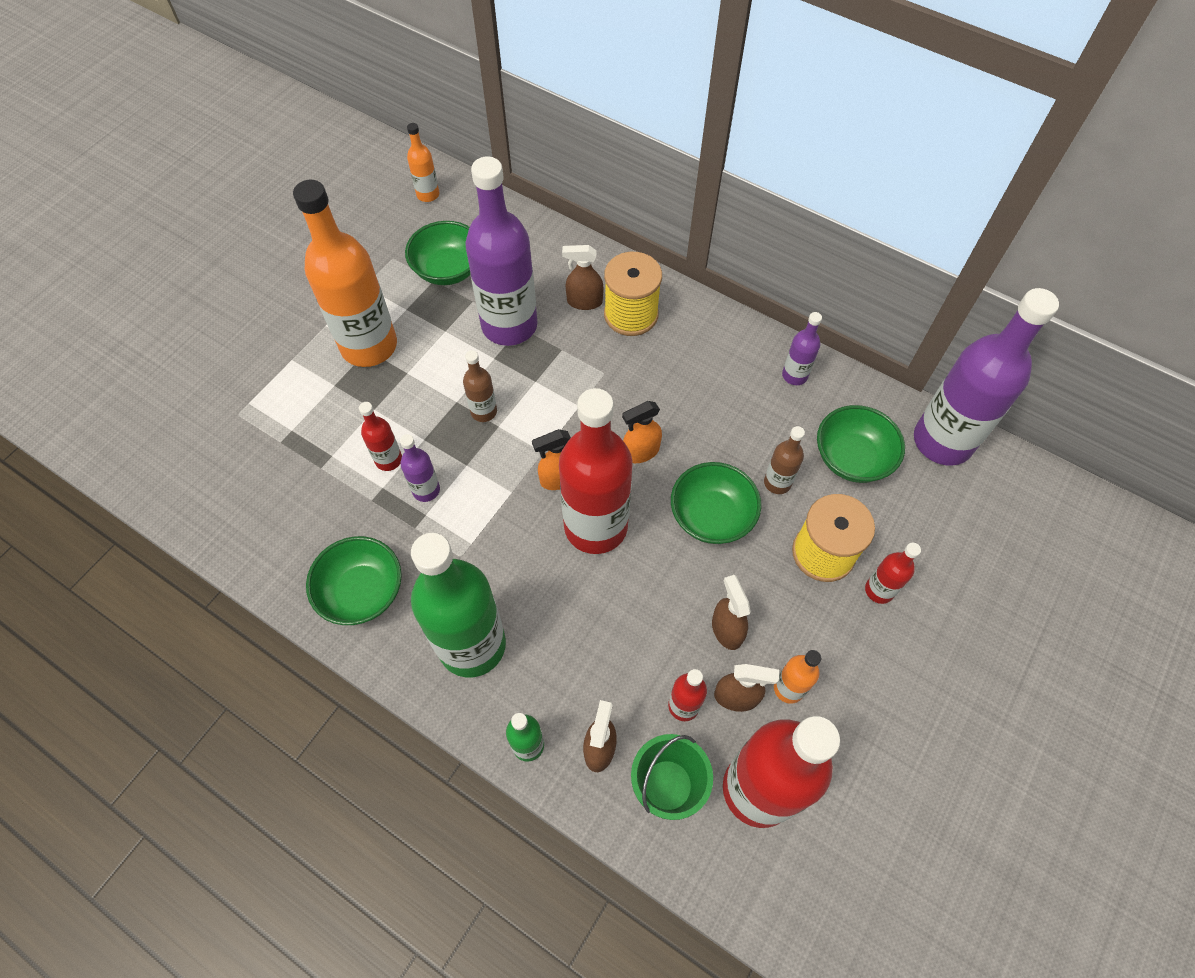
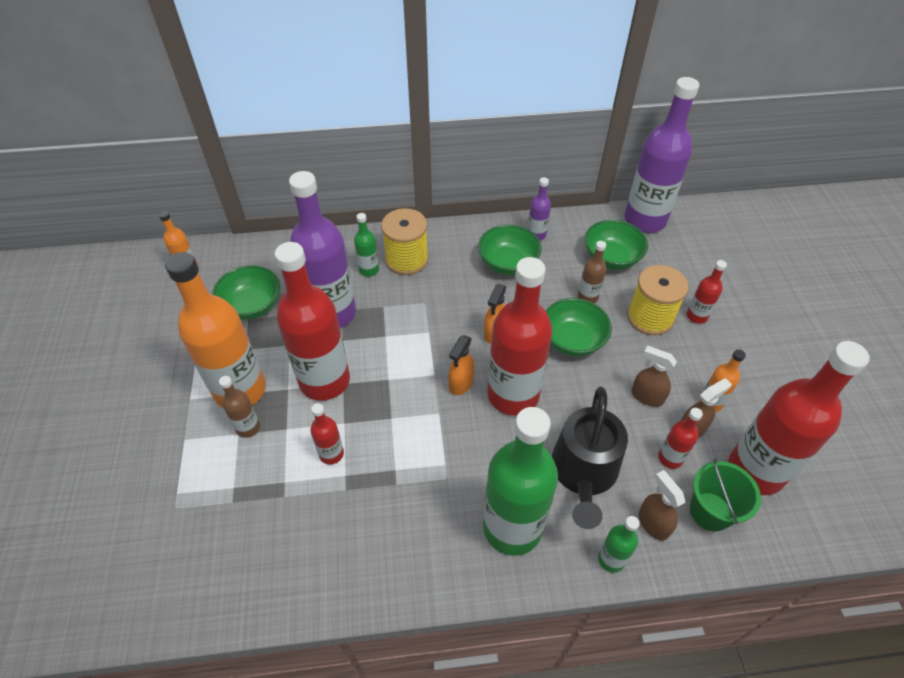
camera: 40 degrees left, 10 degrees down
(362, 592) = (401, 555): green bowl -> green bowl (508, 263)
(426, 490) = (379, 454): purple bottle -> none
(443, 387) = (324, 381): none -> red bottle
(484, 411) = (369, 377): brown bottle -> brown bottle (248, 428)
(584, 302) = (369, 270): brown spray bottle -> green bottle
(585, 650) = (584, 472): none -> black watering can

